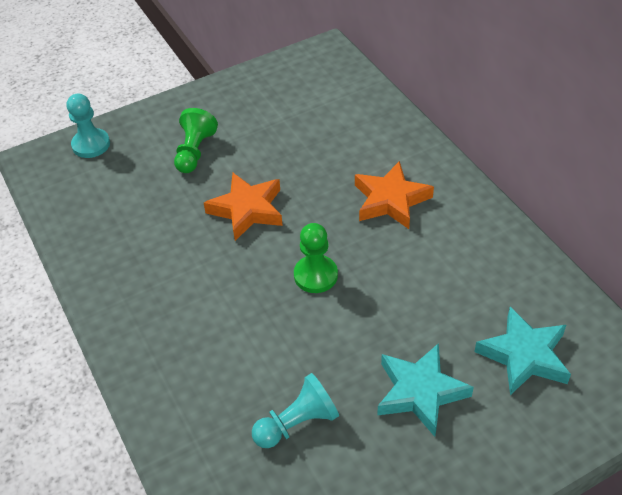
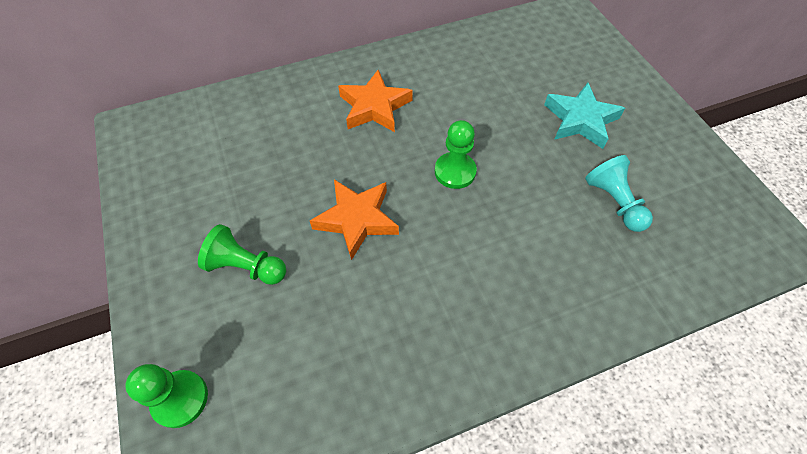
camera: 85 degrees left, 10 degrees up
(91, 145) = (180, 399): turquoise pawn -> green pawn
(524, 355) = (547, 59): turquoise star -> none

